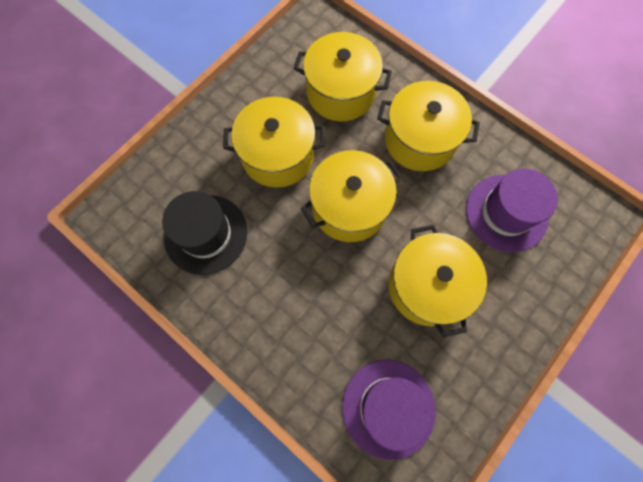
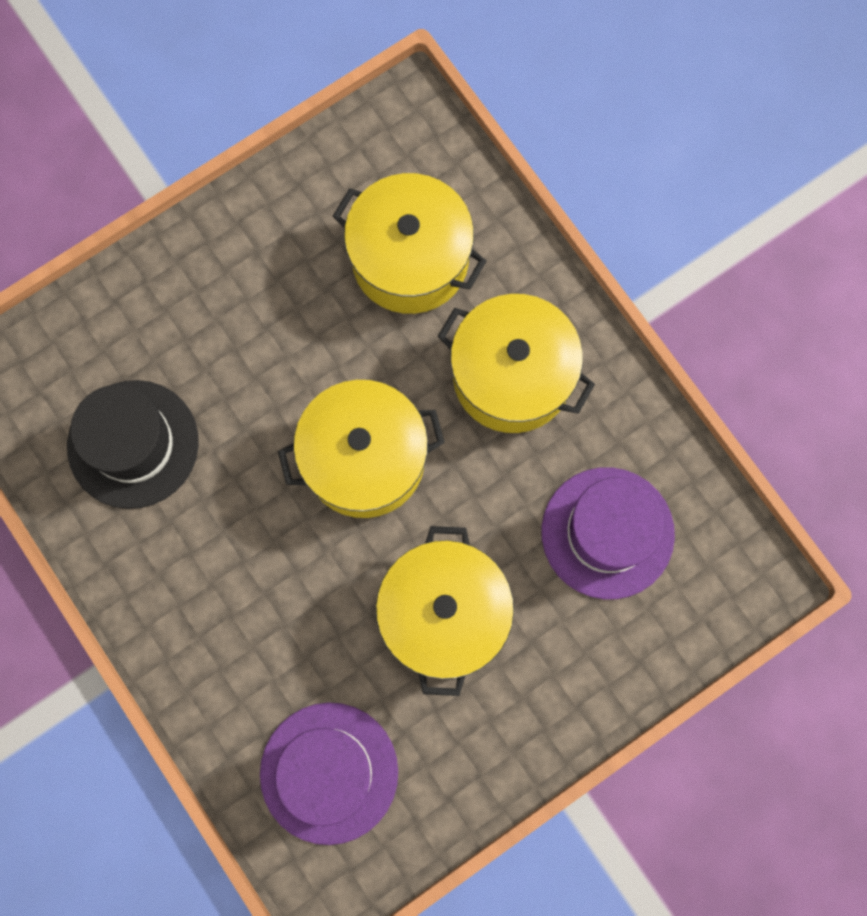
camera: 15 degrees right, 5 degrees up
(278, 155) = (277, 344): yellow pot -> none

